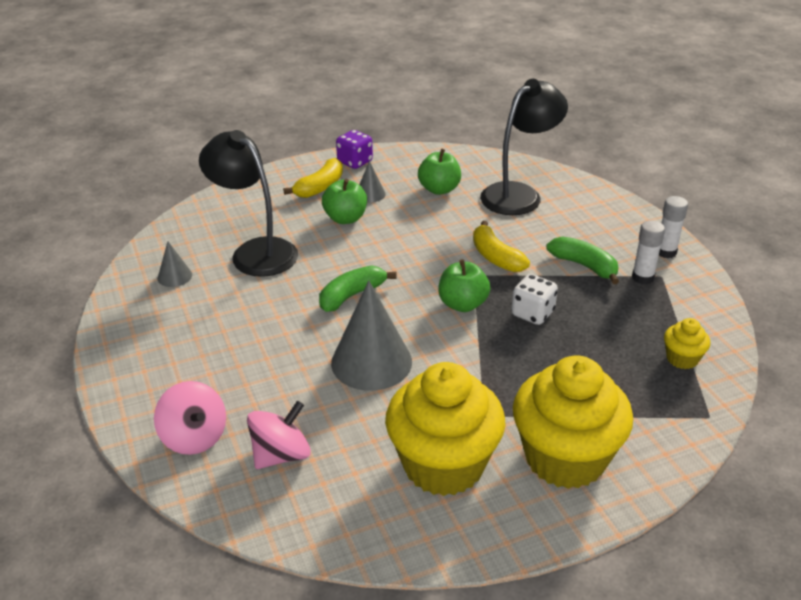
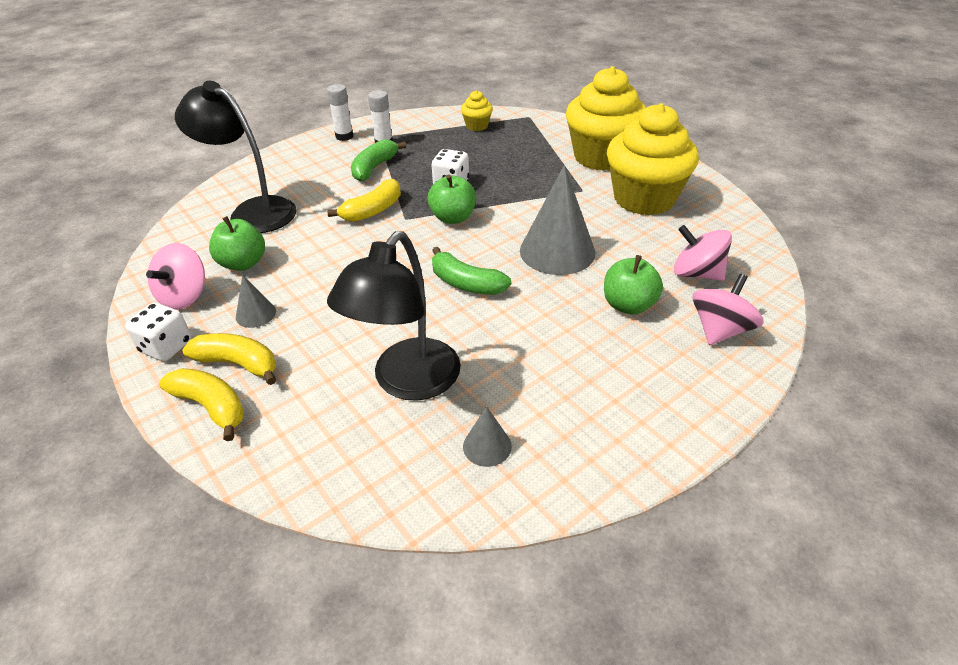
camera: 105 degrees left, 5 degrees up
(286, 178) = (211, 406): none -> yellow banana
(345, 218) = (316, 322): green apple -> green apple (628, 305)
(355, 162) = (166, 347): purple dice -> white dice
(408, 166) = (185, 296): none -> pink spinning top

